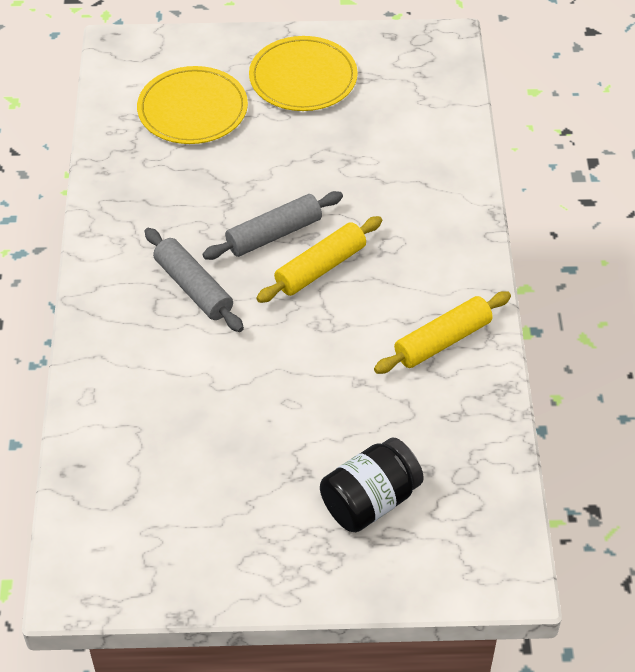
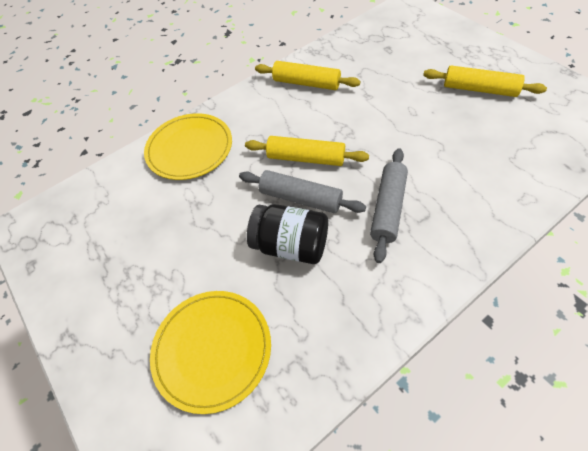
camera: 120 degrees left, 5 degrees up
(254, 495) = (479, 89): none -> yellow rolling pin
(303, 78) = (119, 292): yellow plate -> yellow plate (189, 148)
(370, 501) = (428, 54): black jar -> black jar (291, 245)

